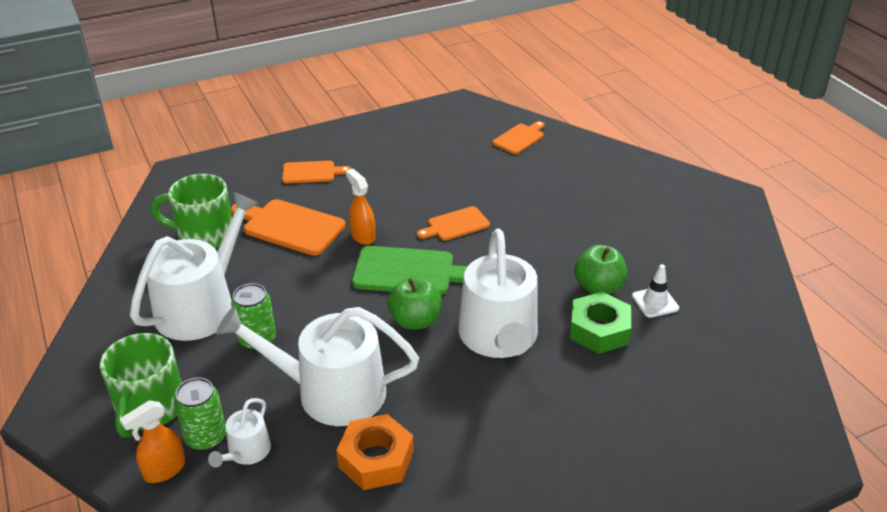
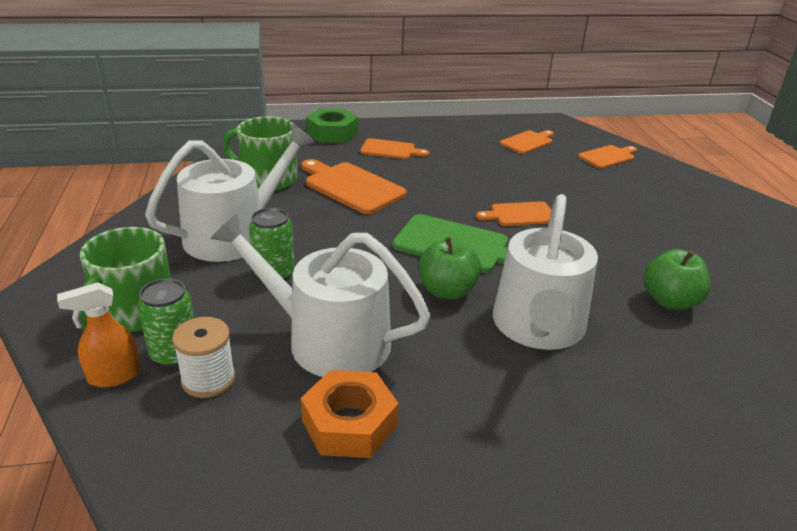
camera: 15 degrees right, 5 degrees down
(246, 452) = (208, 379): white watering can -> white spool
(362, 236) = (419, 207): orange spray bottle -> none
(441, 135) = (528, 142): none -> orange cutting board
(599, 330) = (663, 345): green nut -> green nut (332, 133)
(655, 302) = (739, 330): white traffic cone -> none

